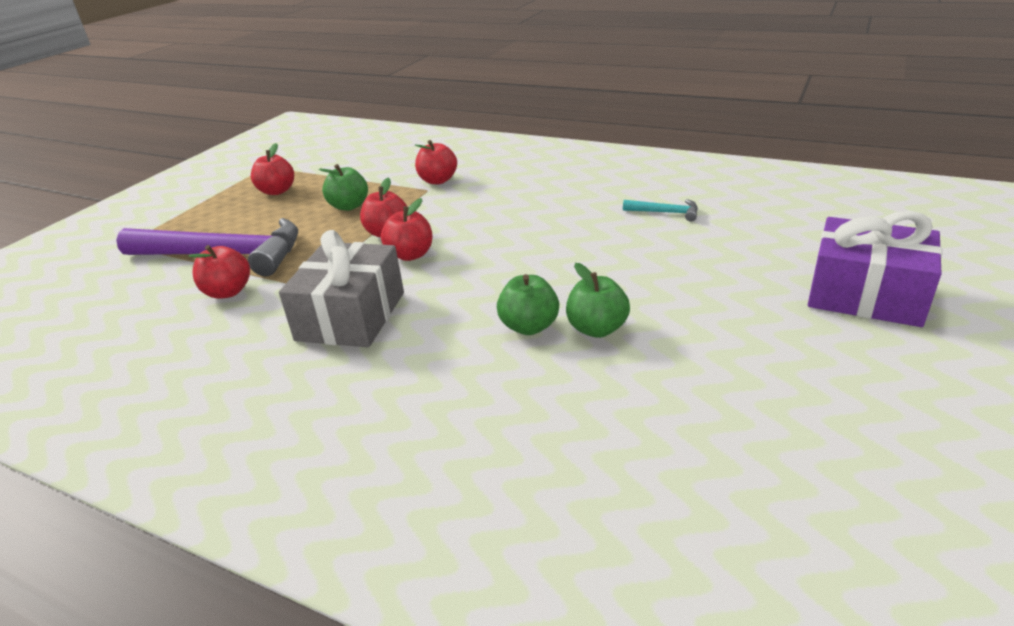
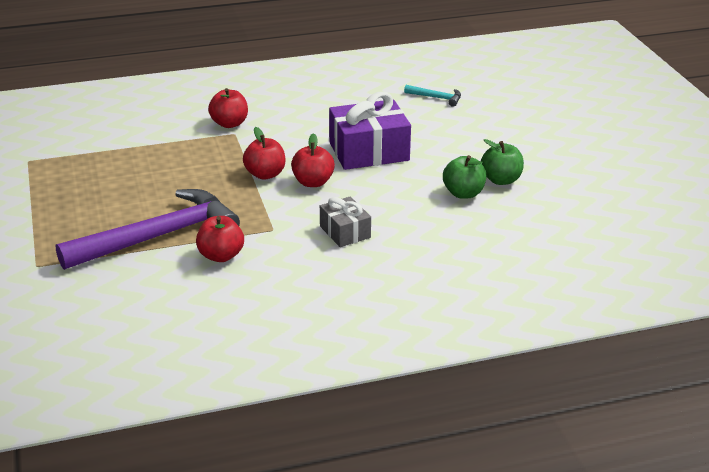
camera: 45 degrees left, 0 degrees up
(277, 191) = (93, 177): red apple -> none
(349, 206) = (191, 166): green apple -> none
(351, 316) = (345, 232): grey gift -> grey gift, size x0.56
(665, 212) = (436, 98): turquoise hammer -> turquoise hammer turned 45 degrees clockwise
(865, 295) = (602, 113): purple gift -> purple gift (369, 151)

